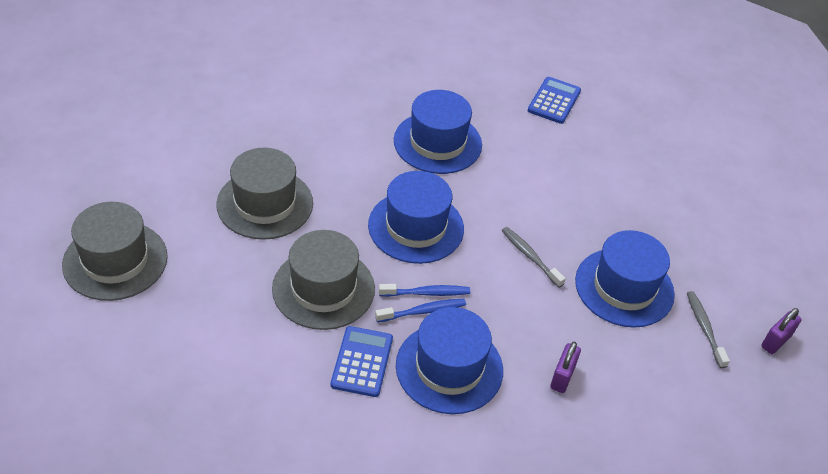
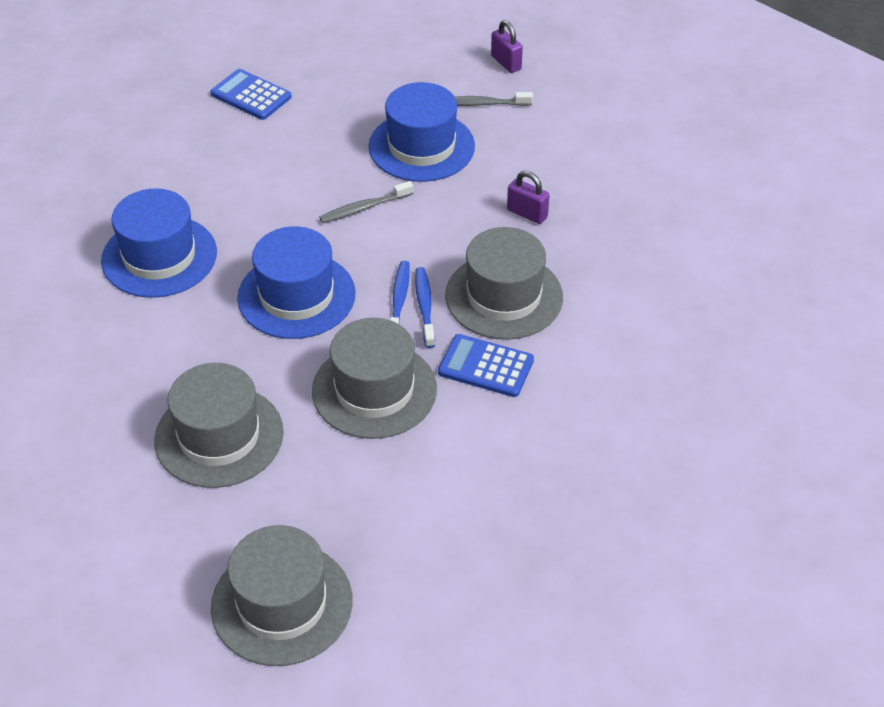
camera: 75 degrees left, 0 degrees up
(449, 368) = (504, 296): blue hat -> grey hat
(554, 101) = (120, 142): blue calculator -> blue calculator (251, 95)

